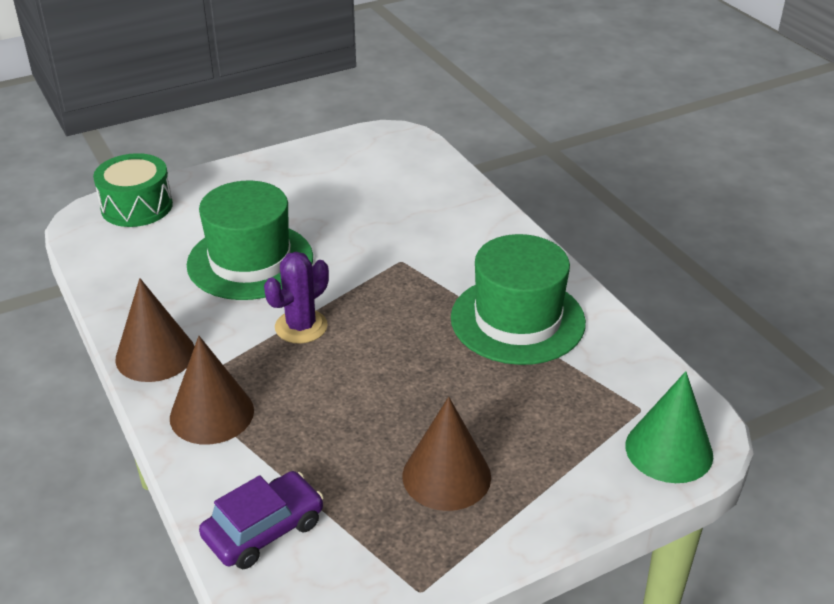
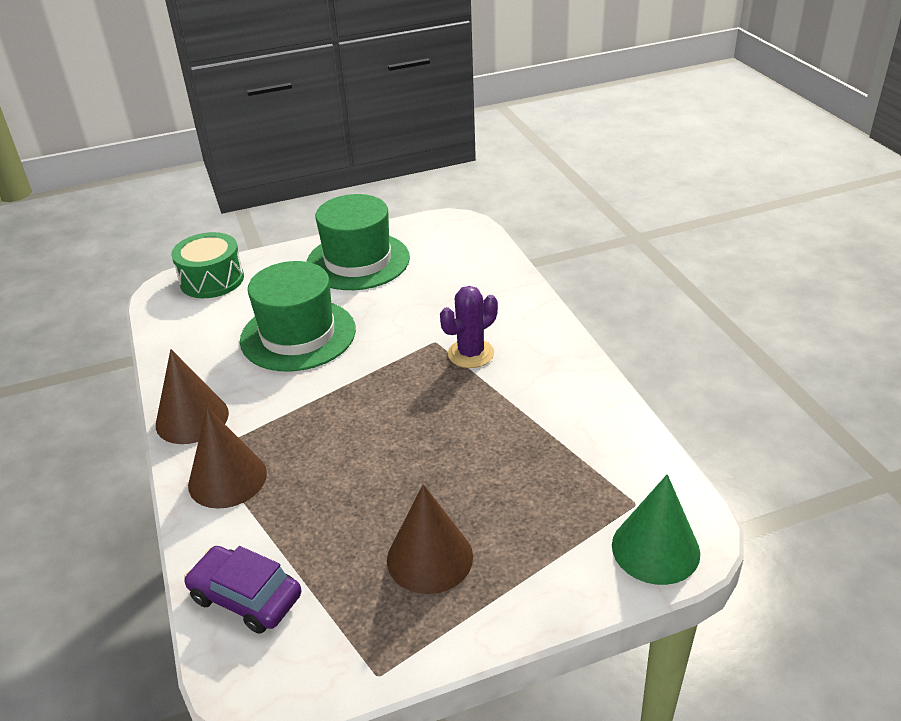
camera: 10 degrees right, 0 degrees up
(264, 530) = (246, 597): purple car -> purple car turned 120 degrees counterclockwise
(301, 327) = (328, 400): purple cactus -> purple cactus (471, 354)
(517, 320) = (532, 405): green hat -> green hat (358, 261)

